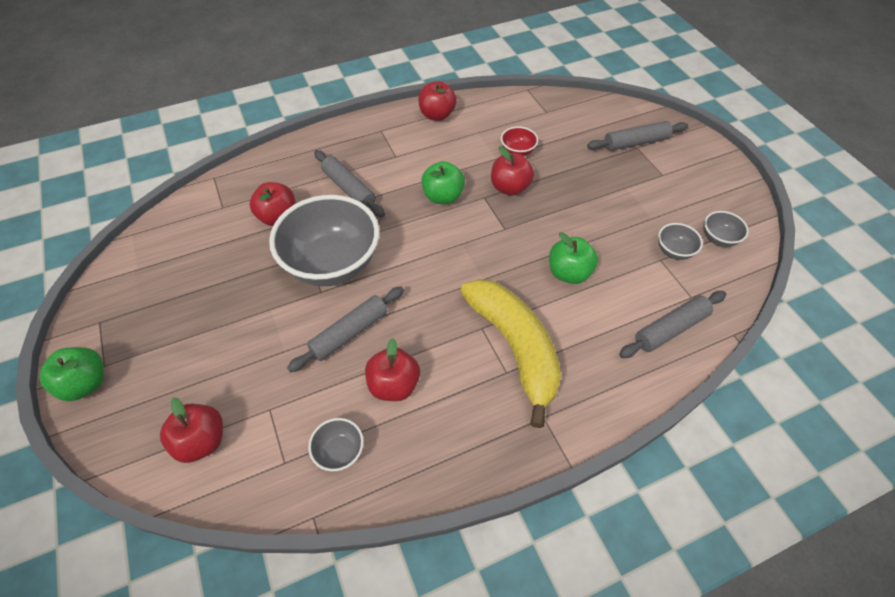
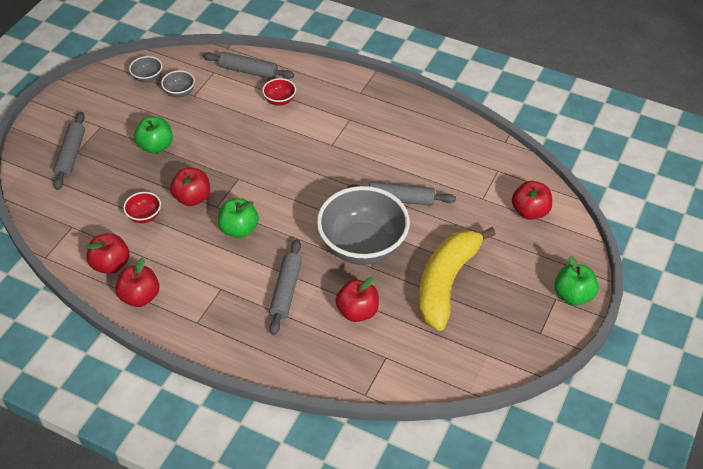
camera: 130 degrees left, 5 degrees down
(339, 452) = (467, 154): grey bowl -> none
(394, 385) = (409, 158): red apple -> red apple (111, 264)
(514, 347) = (329, 124): yellow banana -> yellow banana (446, 283)
(569, 273) = (247, 129): green apple -> green apple (156, 146)
(593, 326) = (280, 100): none -> red bowl
(635, 142) = (71, 155): grey rolling pin -> grey rolling pin turned 60 degrees clockwise

